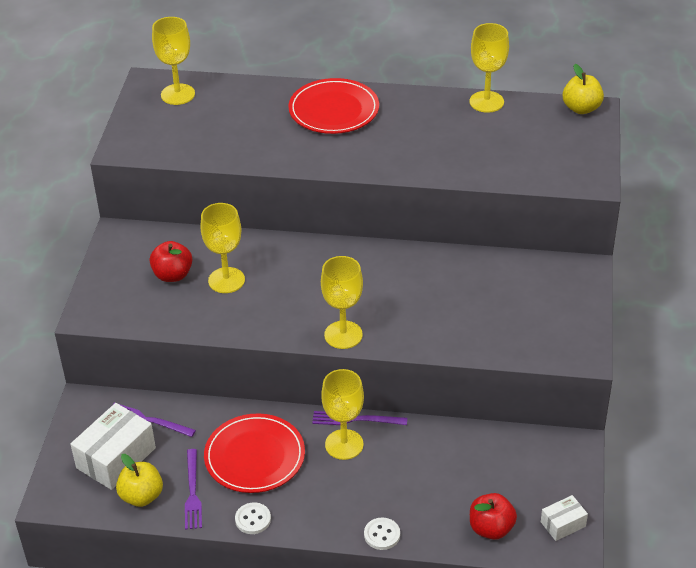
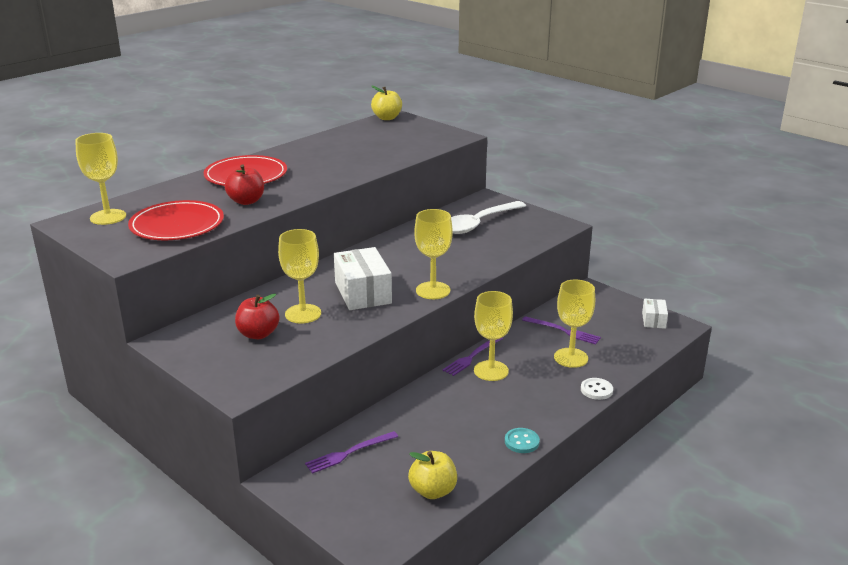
camera: 55 degrees left, 15 degrees down
(116, 458) = (371, 488): white box -> white box (362, 293)
(192, 492) = (459, 461): purple fork -> purple fork (563, 331)
(253, 519) = (521, 442): white button -> turquoise button
(254, 456) = (456, 415): red plate -> red plate (177, 225)
(486, 102) = (331, 135): yellow goblet -> yellow goblet (571, 358)
(491, 528) = (632, 346): red apple -> red apple (246, 201)
(515, 294) = (478, 224): none -> white spoon

